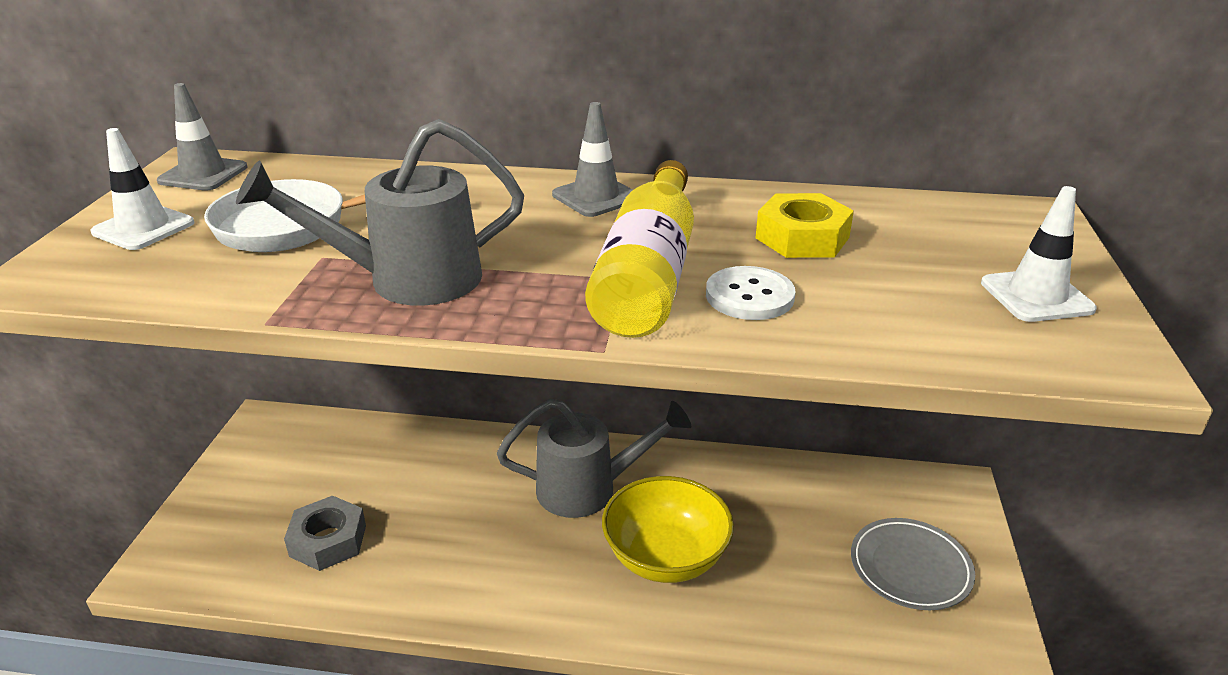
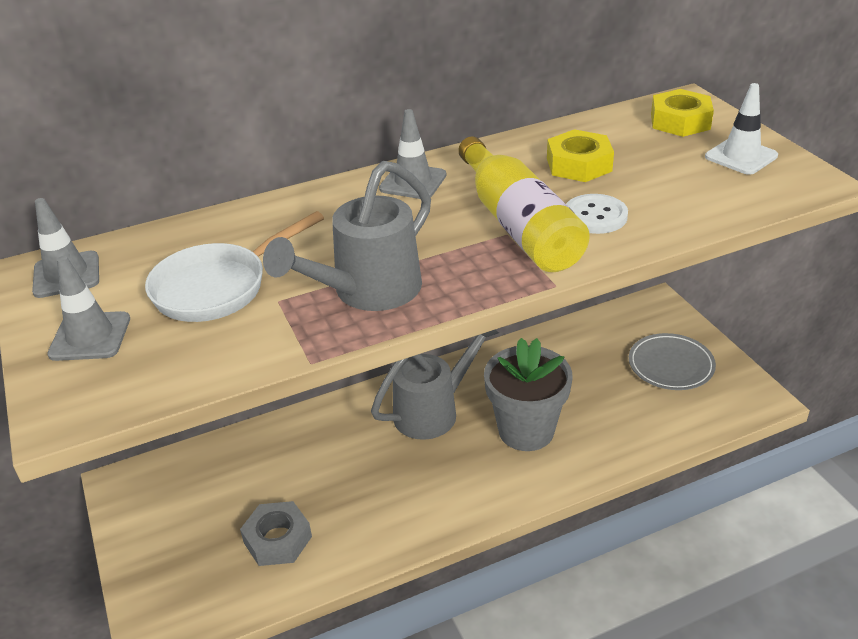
camera: 30 degrees left, 5 degrees up
(143, 228) = (90, 337): white traffic cone -> grey traffic cone
(665, 557) = (526, 430): yellow bowl -> grey flower pot
(997, 232) = (680, 121): none -> yellow nut

